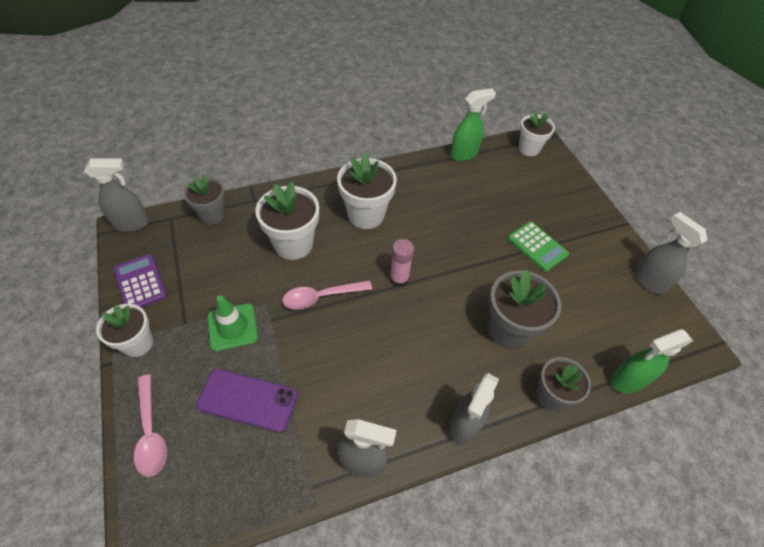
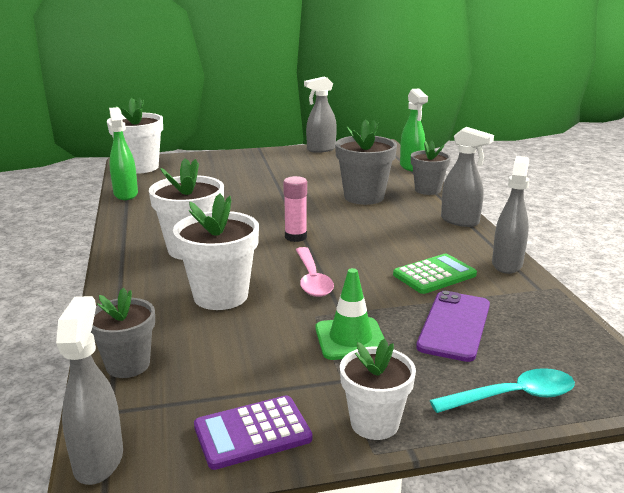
camera: 80 degrees left, 30 degrees down
(151, 432) = (512, 396): pink spoon -> turquoise spoon
(529, 149) = (140, 167): white flower pot -> white flower pot, size x1.51
(537, 246) = (272, 178): green calculator -> green calculator (434, 275)

